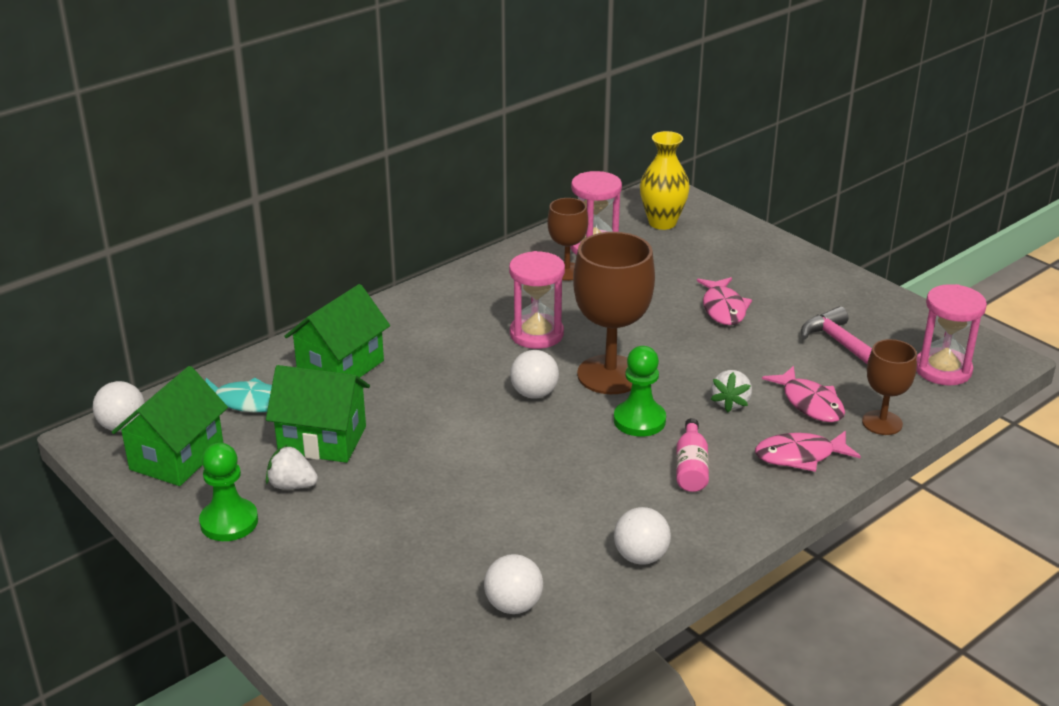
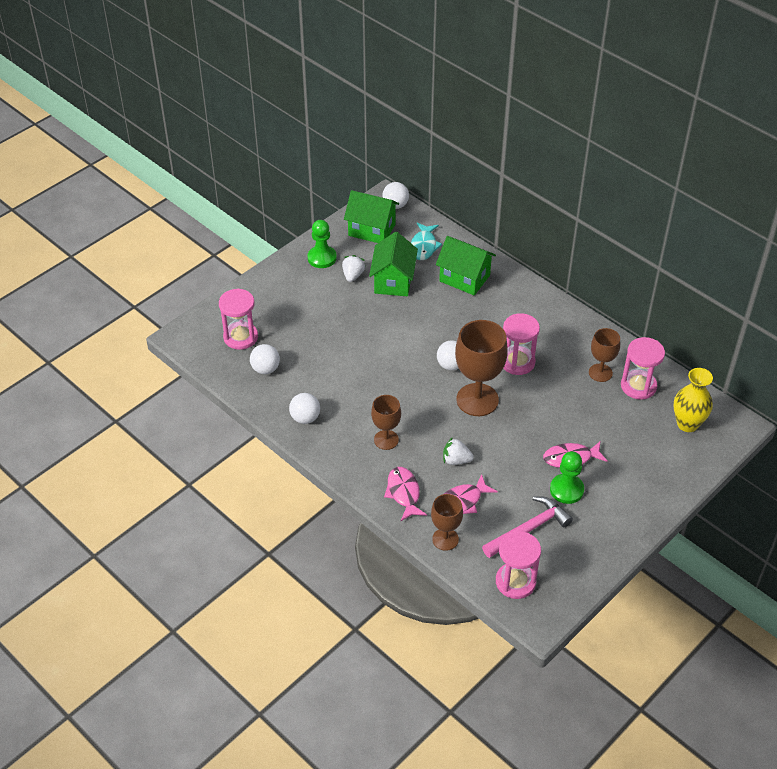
camera: 85 degrees right, 15 degrees up
(420, 640) = (240, 337): none -> pink hourglass
(639, 420) = (430, 415): green pawn -> green pawn (566, 490)
(691, 468) = (386, 440): pink bottle -> brown goblet

